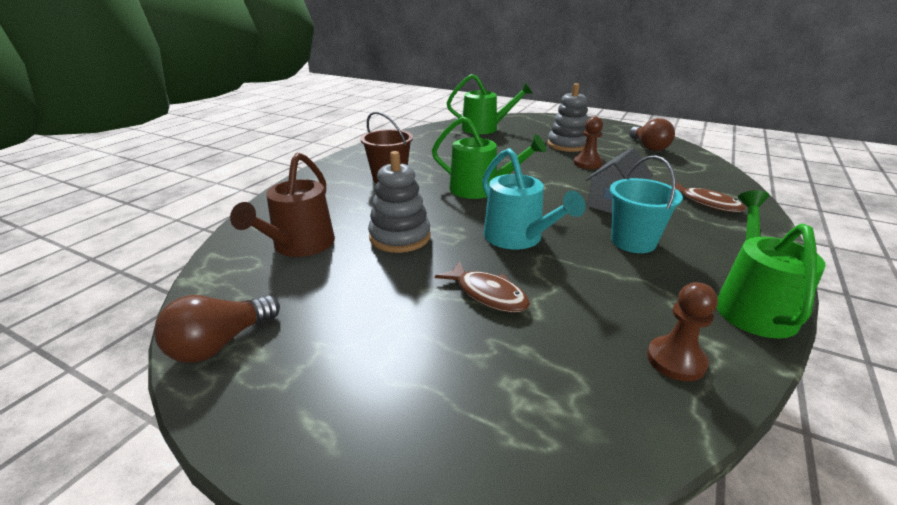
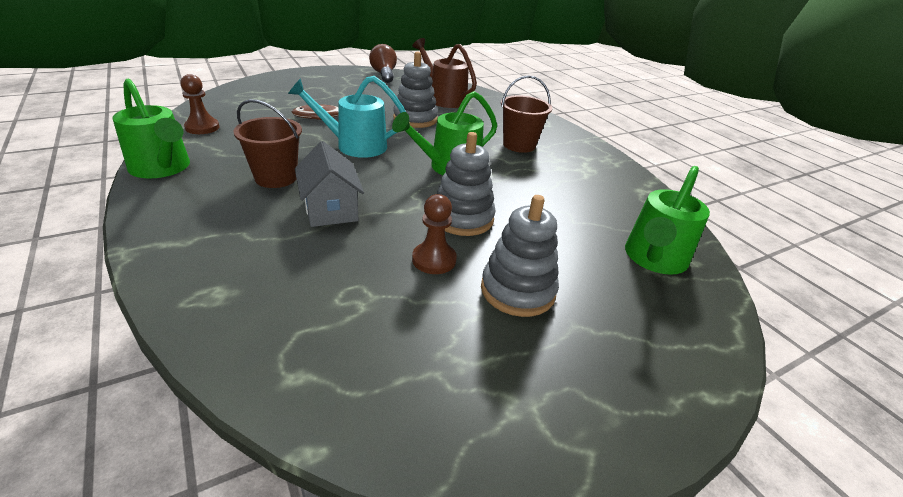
camera: 120 degrees right, 5 degrees up
(537, 168) = (462, 218): none -> grey stacking toy
(633, 242) = (276, 178): turquoise bucket -> brown bucket
(648, 147) = (423, 381): brown light bulb -> none
(707, 203) = (236, 263): brown fish -> none

